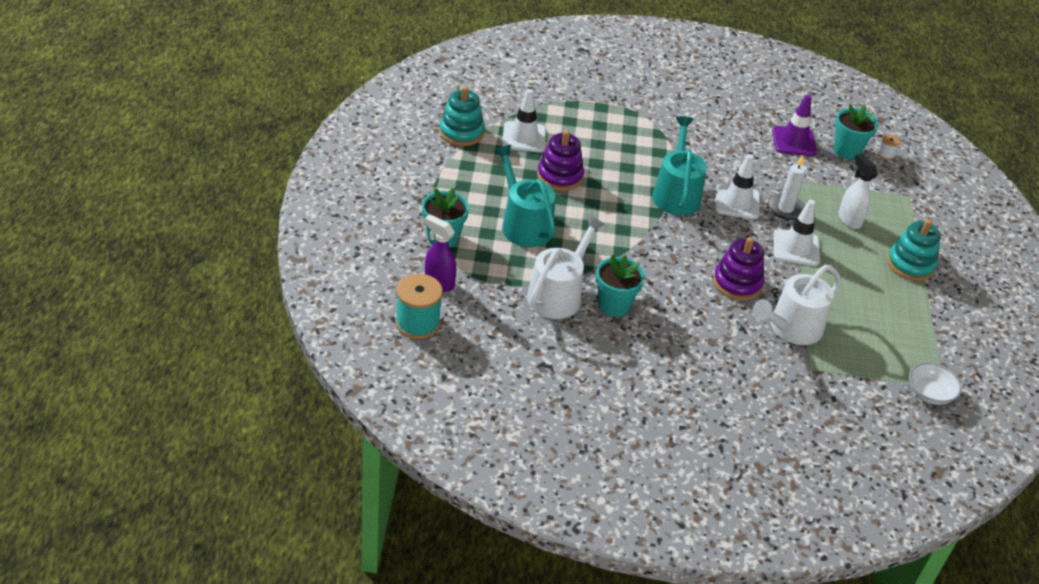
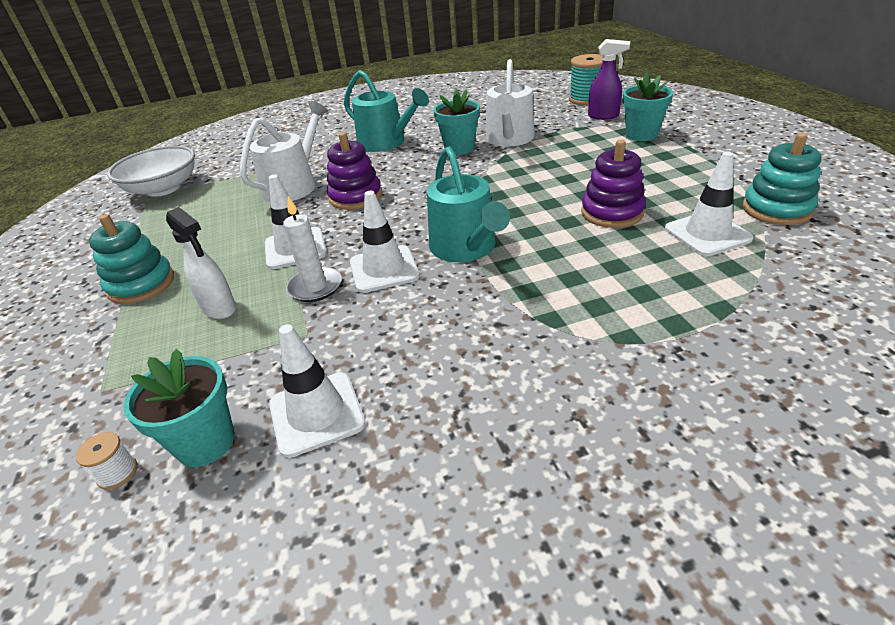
camera: 165 degrees right, 5 degrees down
(523, 224) = (591, 165): turquoise watering can -> turquoise watering can (386, 143)
(794, 141) = (316, 413): purple traffic cone -> white traffic cone
(929, 393) = (163, 188): white bowl -> white bowl, size x1.69

